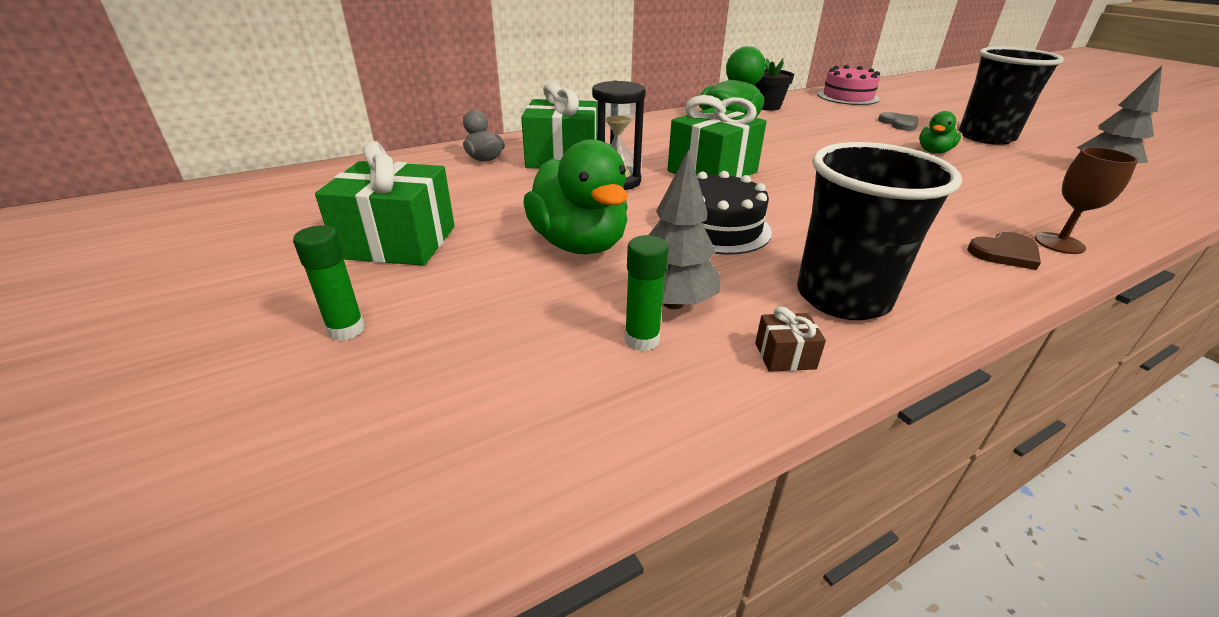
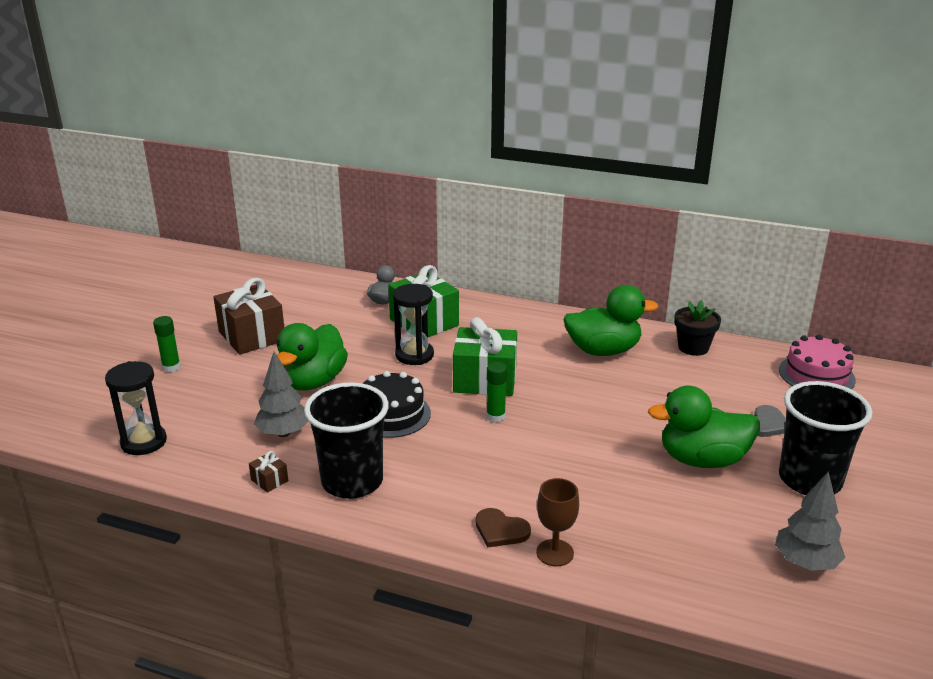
camera: 50 degrees right, 5 degrees down
(398, 242) = (252, 336): green gift -> brown gift
(525, 445) = (144, 442): none -> black hourglass
(642, 340) = (240, 438): green glue stick -> green glue stick (495, 417)
(933, 152) = (702, 460): green duck -> green duck, size x1.86

